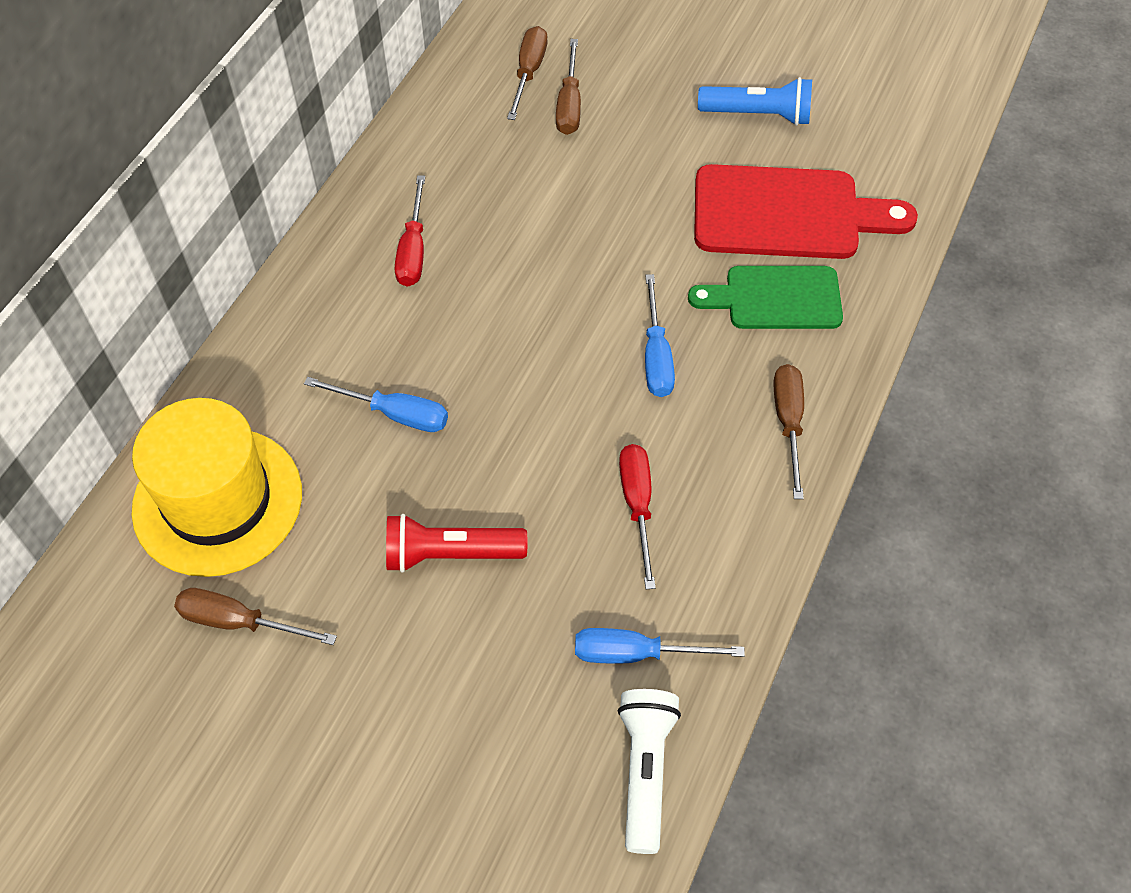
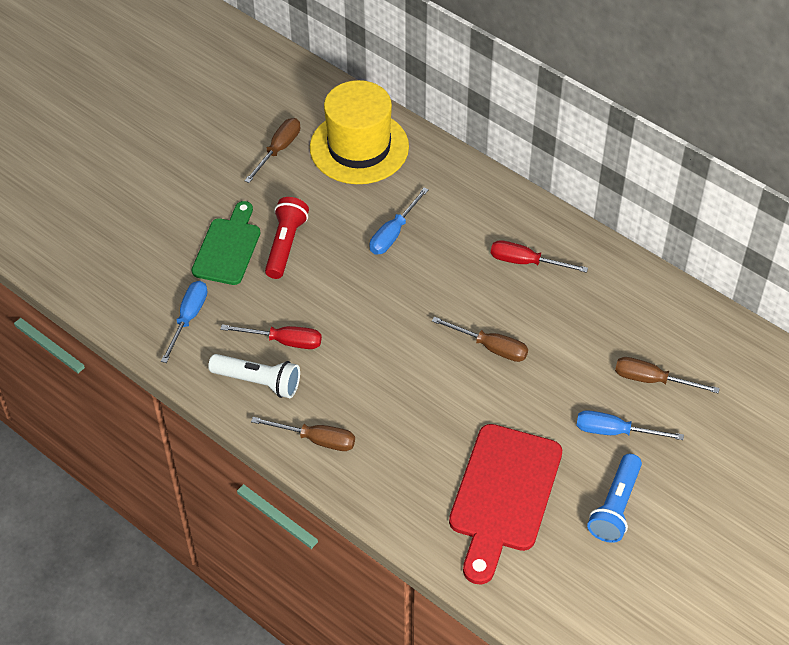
camera: 105 degrees right, 5 degrees down
(529, 73) = (694, 361): brown screwdriver -> brown screwdriver (491, 347)
(645, 771) = (120, 306): white flashlight -> white flashlight (258, 382)
(656, 356) = (395, 378): blue screwdriver -> blue screwdriver (615, 431)
(775, 298) = (424, 463): green cutting board -> green cutting board (228, 248)

